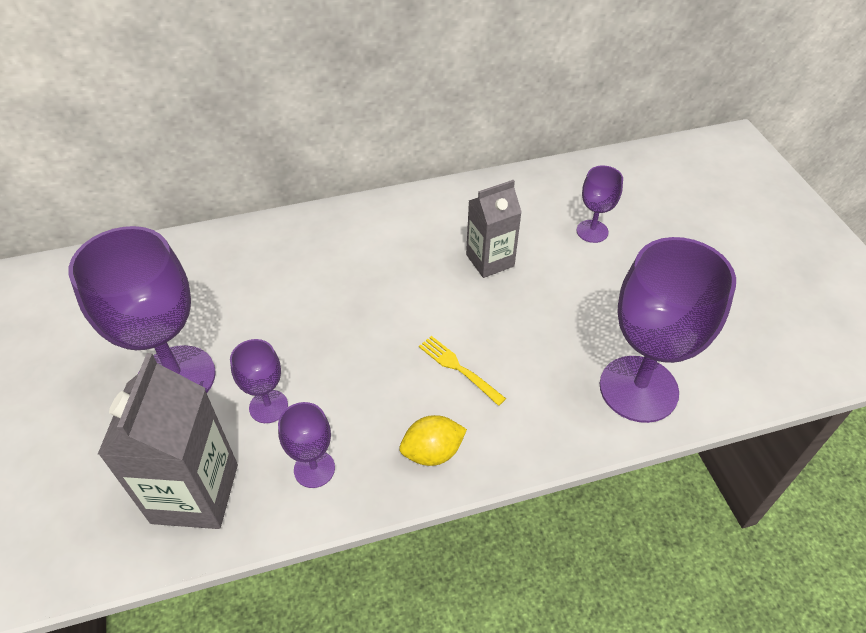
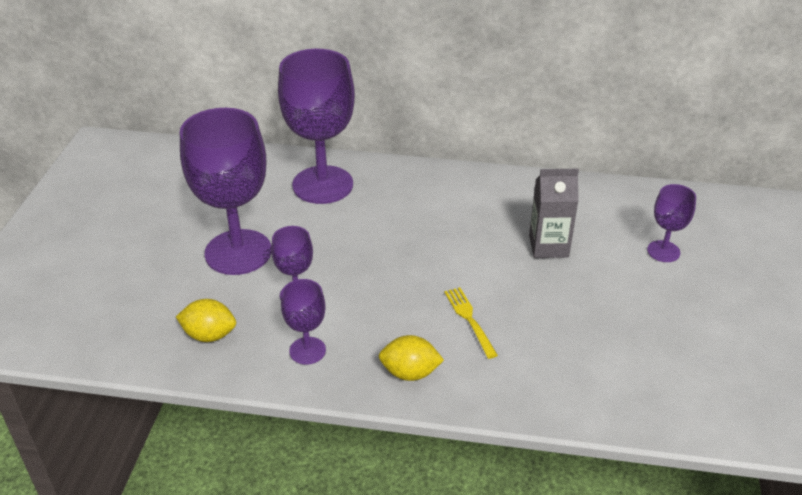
camera: 25 degrees right, 10 degrees down
(195, 493) = (209, 335): grey carton -> yellow lemon
(638, 389) = (628, 390): purple goblet -> purple goblet (322, 185)

